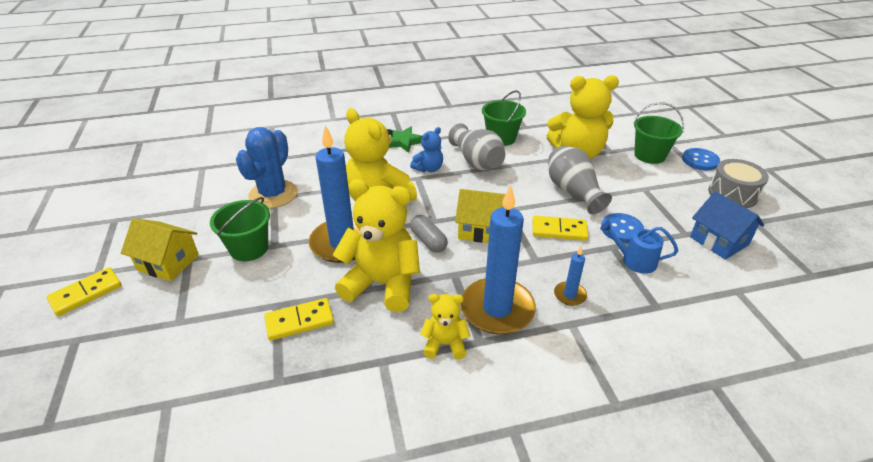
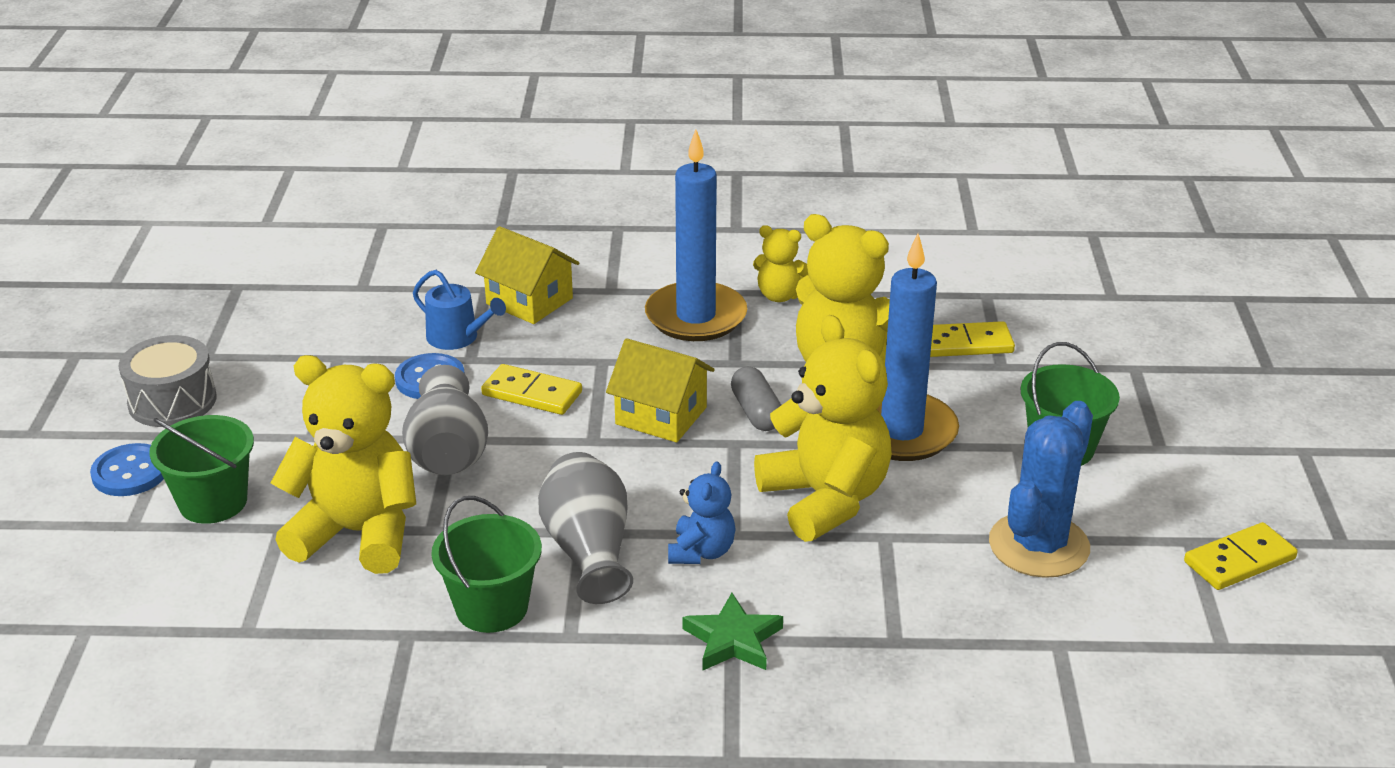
camera: 165 degrees left, 5 degrees down
(86, 293) = (1298, 422): yellow domino -> yellow domino (1239, 560)
(168, 262) = (1192, 447): yellow house -> yellow house (529, 301)
(428, 168) = (701, 552): blue teddy bear -> blue teddy bear turned 135 degrees clockwise
(569, 295) = (588, 315): blue candle -> none
(719, 241) = (302, 341): blue house -> none

